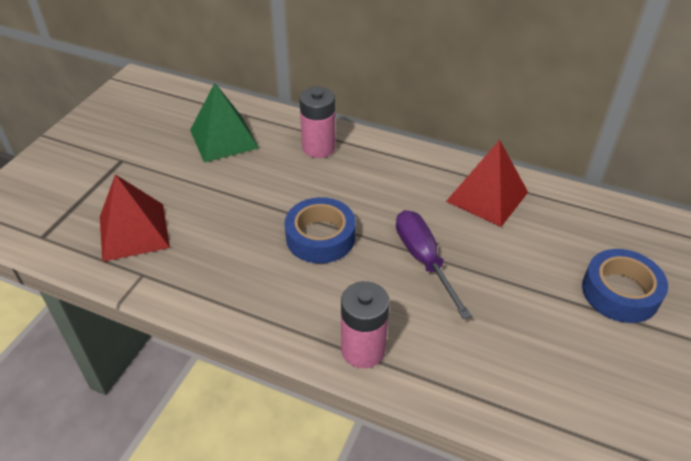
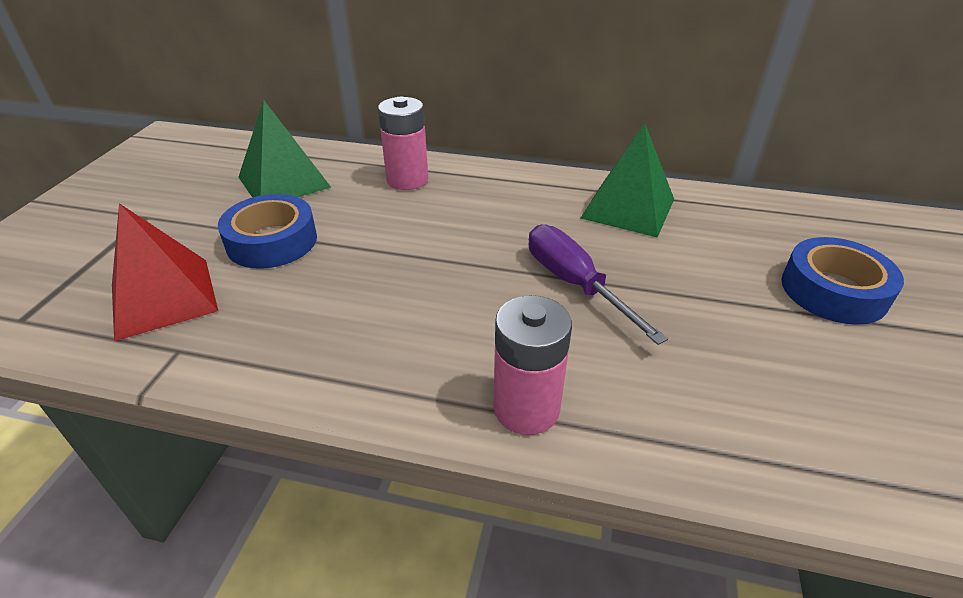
camera: 10 degrees left, 5 degrees down
(320, 237) = (431, 274): blue tape -> blue tape (272, 241)
(487, 196) = (628, 208): red pyramid -> green pyramid

